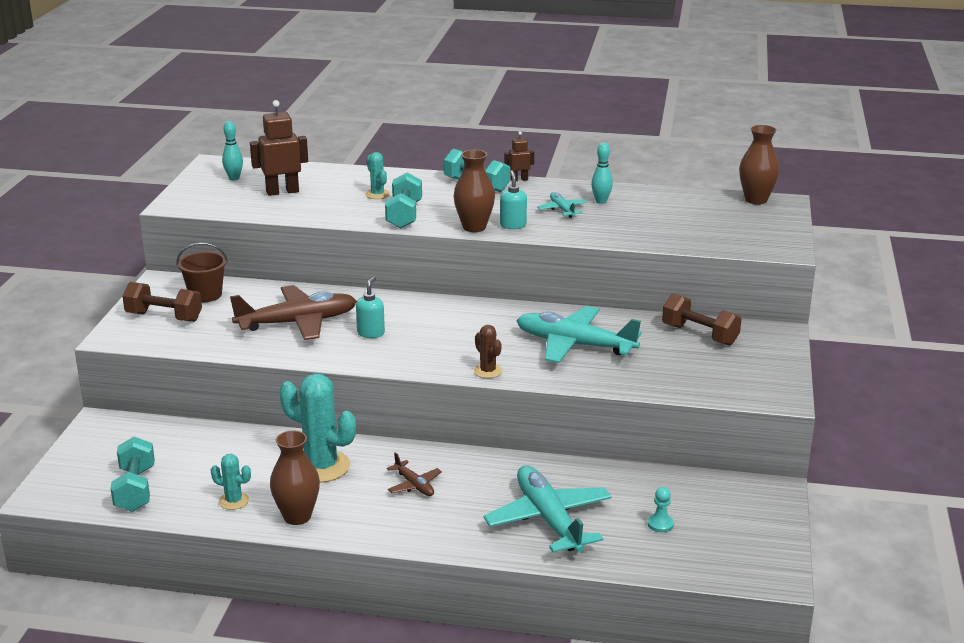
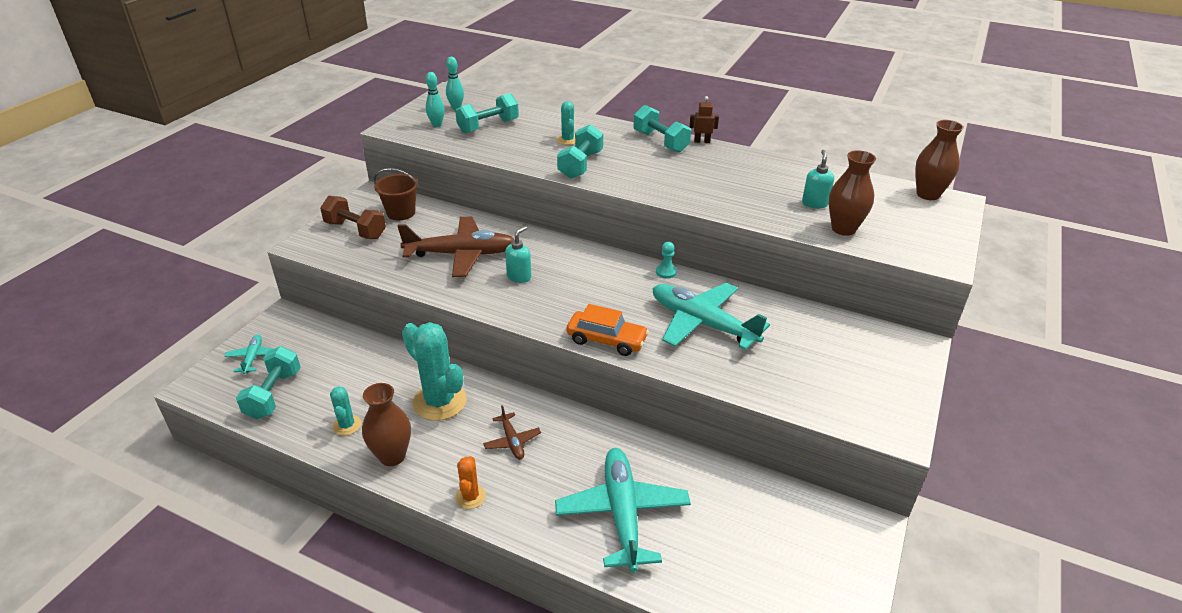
camera: 15 degrees right, 10 degrees up
(233, 501) = (347, 425): turquoise cactus -> turquoise cactus turned 45 degrees clockwise
(282, 192) = (488, 126): brown robot -> turquoise dumbbell
(395, 533) = (470, 497): none -> orange cactus
(474, 227) = (638, 187): brown vase -> brown vase (843, 229)
(487, 371) = (606, 340): brown cactus -> orange car
(513, 225) = (675, 190): turquoise soap dispenser -> turquoise soap dispenser (814, 203)
(562, 210) = (729, 179): turquoise plane -> turquoise plane (253, 358)
(601, 201) = (770, 175): turquoise bowling pin -> turquoise bowling pin (437, 125)
(660, 524) = (733, 546): turquoise pawn -> turquoise pawn (666, 272)
(699, 335) = (832, 333): brown dumbbell -> none

